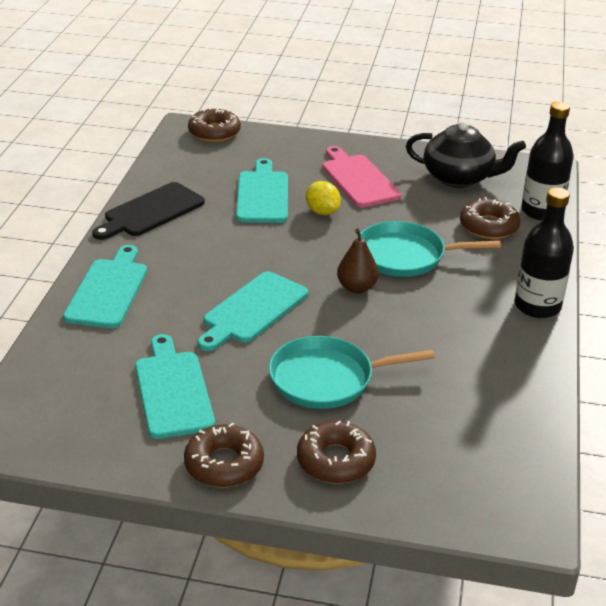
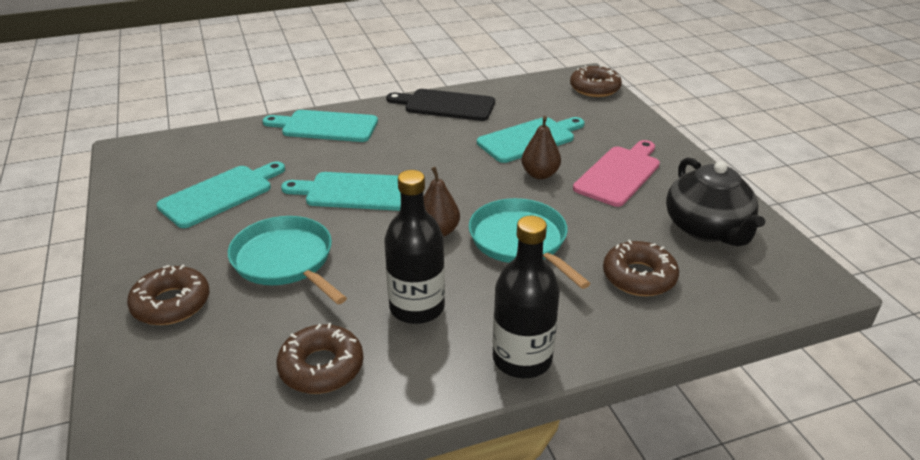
camera: 60 degrees right, 0 degrees up
(108, 290) = (325, 126): turquoise cutting board -> turquoise cutting board turned 150 degrees counterclockwise
(224, 464) = (140, 248): brown donut -> brown donut (321, 367)
(322, 212) = (540, 174): yellow lemon -> brown pear
(541, 211) = (720, 305): black bottle -> black bottle (417, 307)

